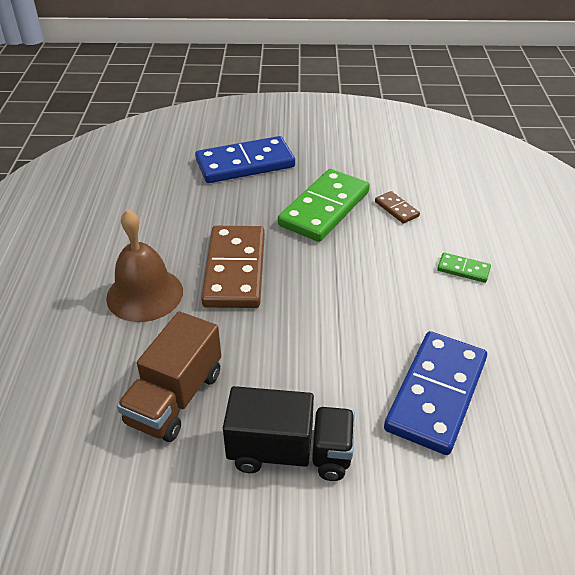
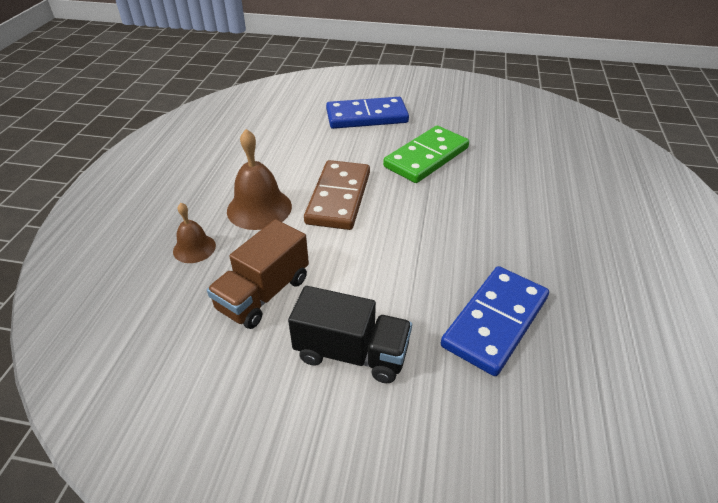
camera: 10 degrees right, 0 degrees up
(79, 353) = (194, 248): none -> brown bell
(396, 209) = (490, 164): brown domino -> none
(463, 269) = (541, 219): green domino -> none

